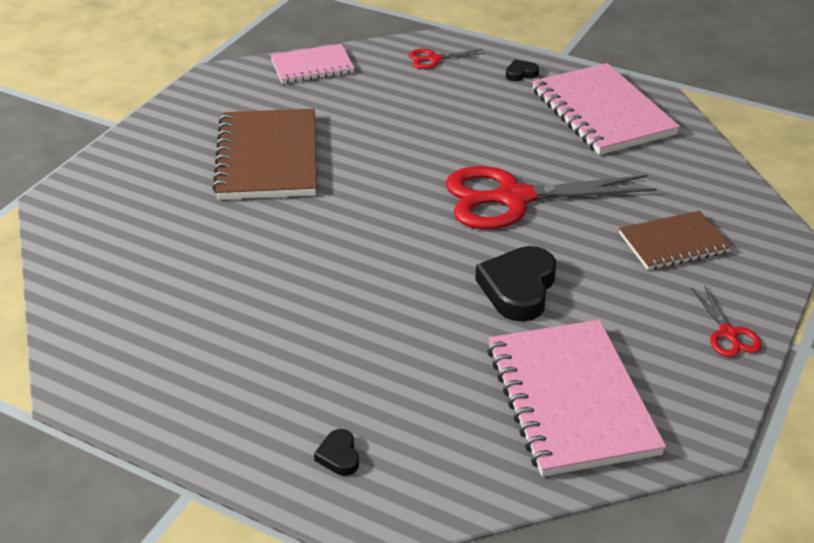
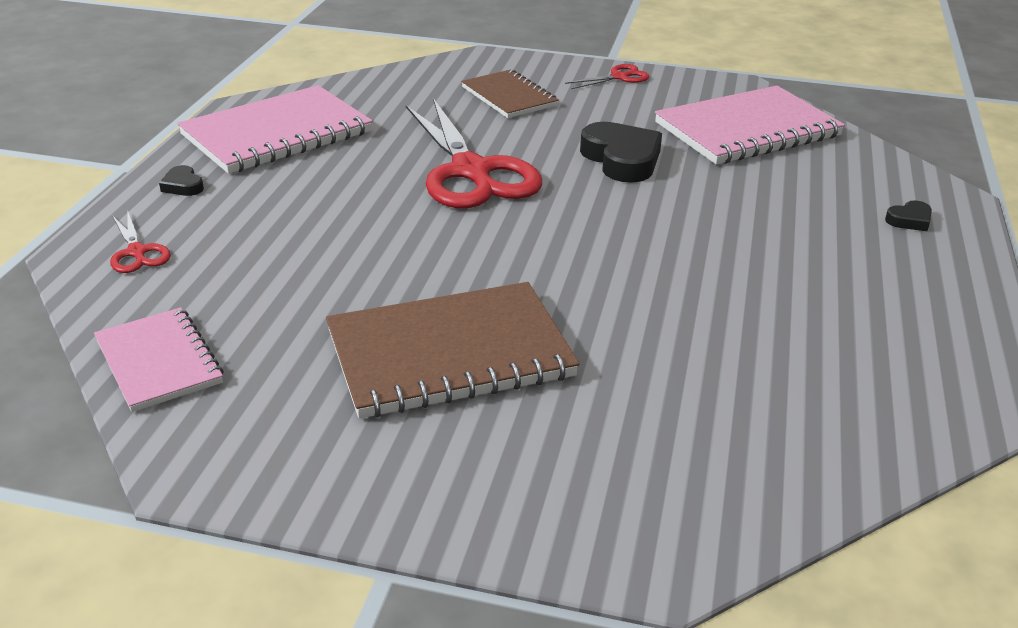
camera: 105 degrees left, 5 degrees down
(518, 288) = (621, 159): black heart -> black heart turned 120 degrees counterclockwise

